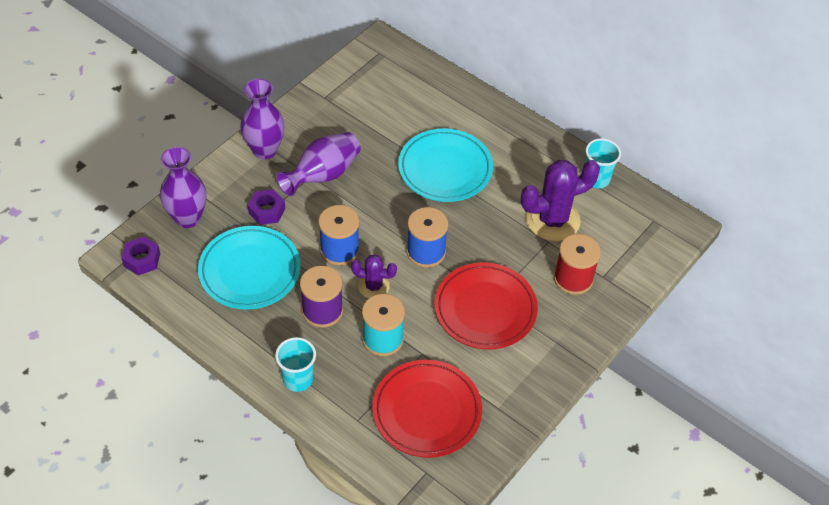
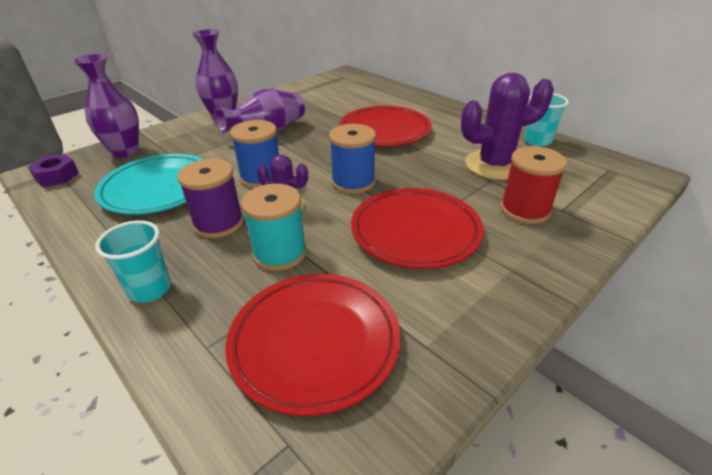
camera: 10 degrees right, 15 degrees down
(266, 211) = (203, 150): purple nut -> none
(445, 169) = (384, 131): turquoise plate -> red plate

